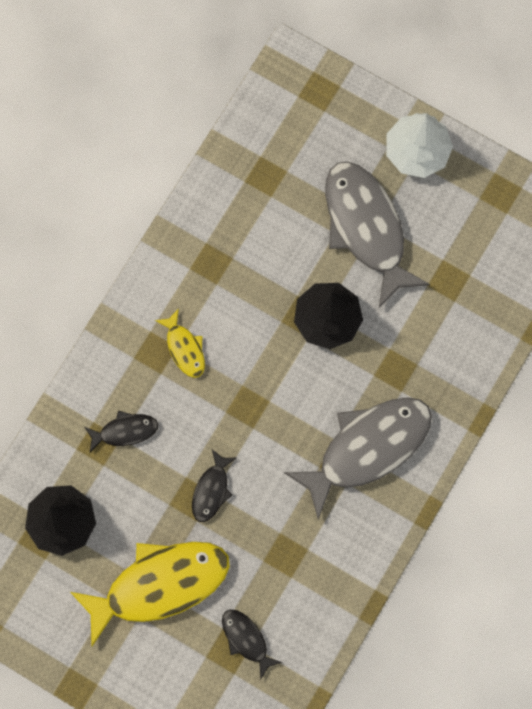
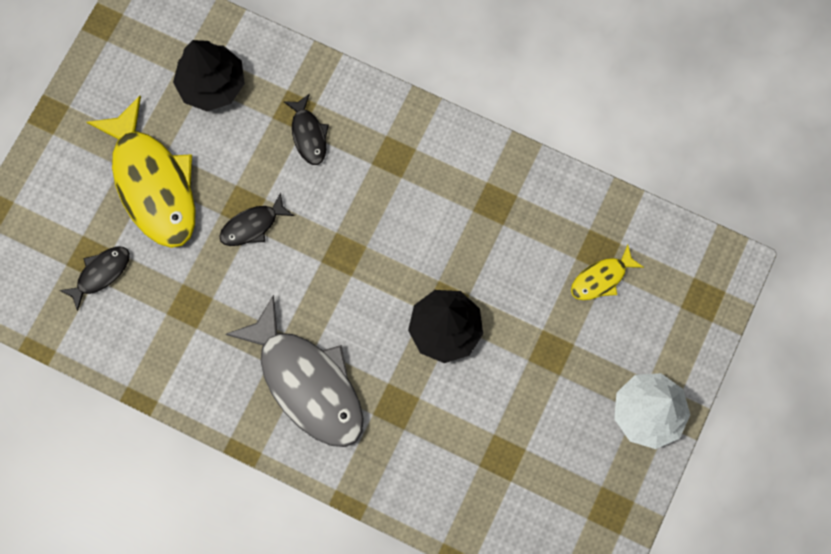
camera: 85 degrees right, 0 degrees up
(184, 348) = (400, 185): yellow fish -> yellow fish (601, 278)
(211, 490) = (252, 225): black fish -> black fish turned 45 degrees counterclockwise
(366, 228) = (552, 363): grey fish -> none

